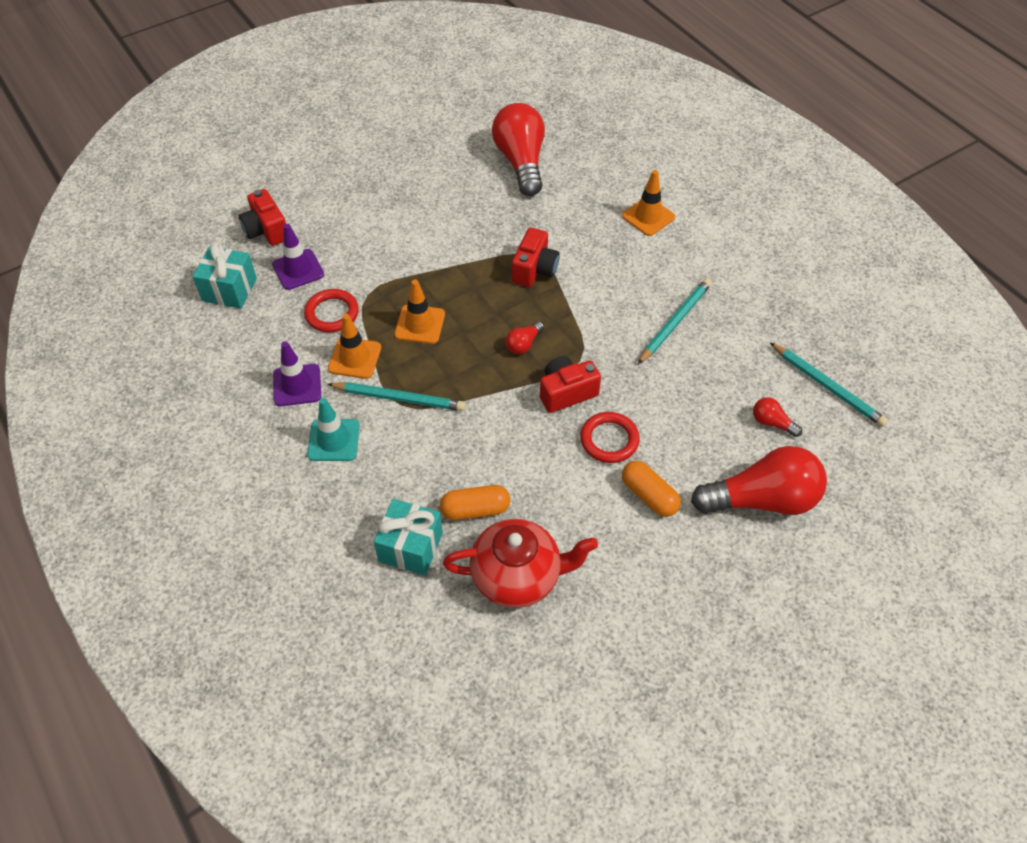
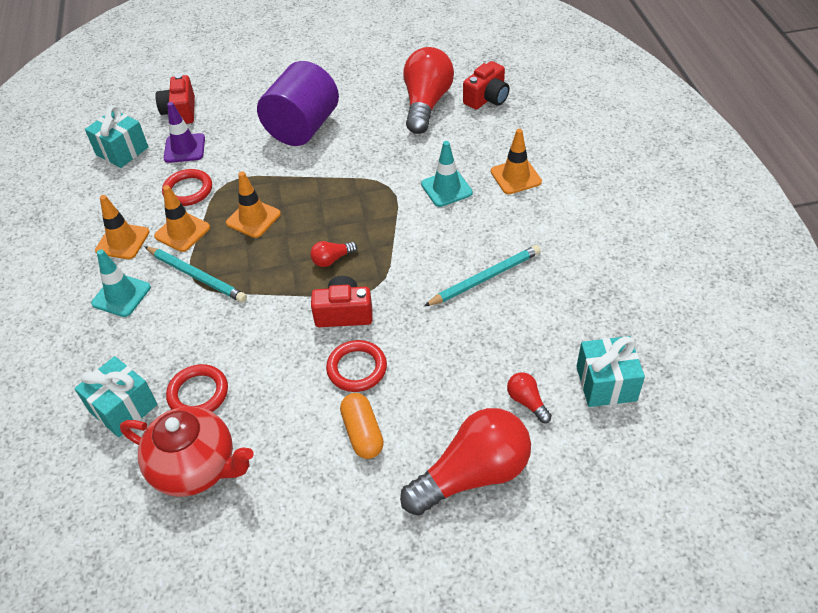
camera: 25 degrees right, 5 degrees down
(297, 385) = (122, 241): purple traffic cone -> orange traffic cone
(411, 217) = (302, 128): none -> purple cylinder
(475, 510) = (198, 393): orange capsule -> red ring
(534, 269) = (382, 197): red camera -> red camera (487, 98)
(591, 245) = (446, 188): none -> turquoise traffic cone
(762, 499) = (472, 474): red light bulb -> red light bulb turned 45 degrees counterclockwise
(827, 387) = (606, 383): turquoise pencil -> turquoise gift

